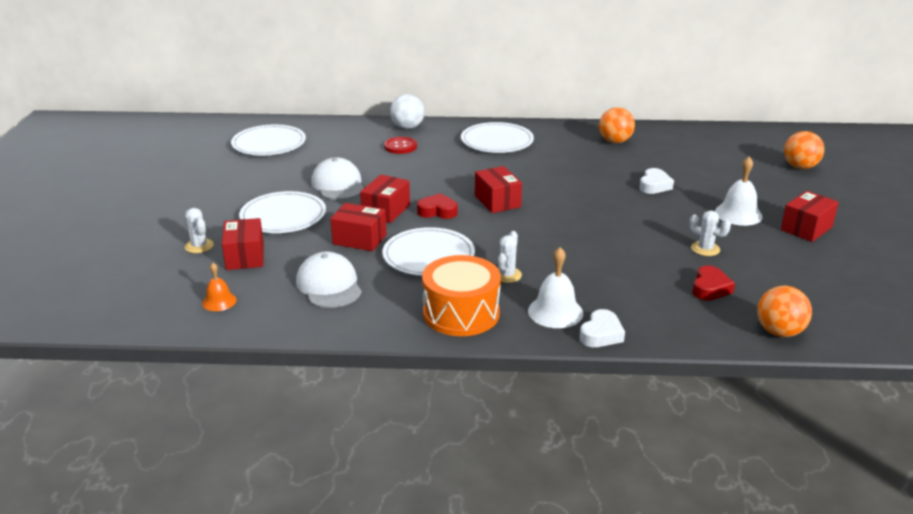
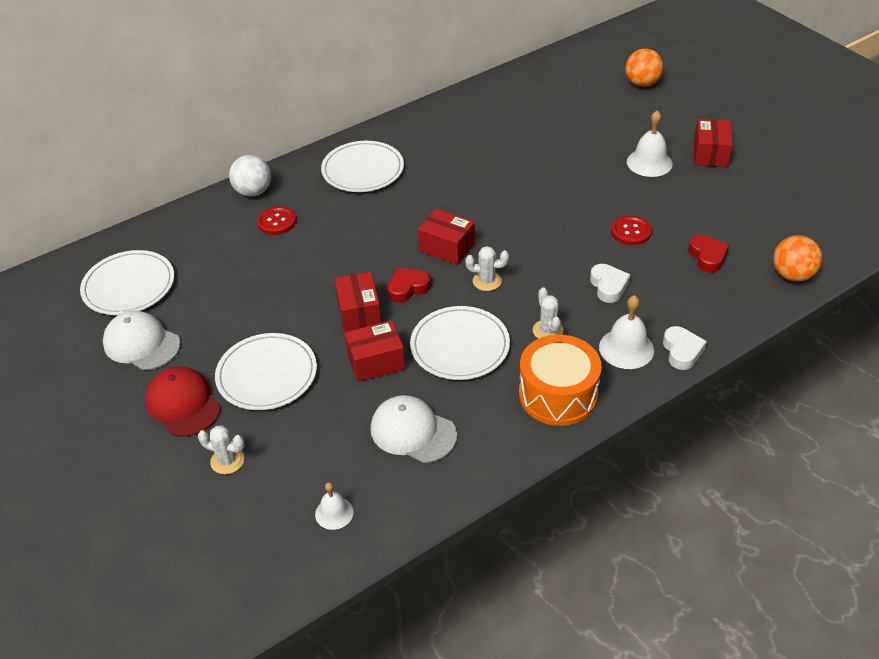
camera: 35 degrees left, 15 degrees up
(216, 209) = (183, 404): none -> red cap
(219, 301) = (334, 513): orange bell -> white bell
(245, 256) = (291, 446): red box -> none
(338, 184) = (273, 304): white cap -> white cap (141, 344)
(615, 141) = (468, 120): orange ball -> none
(654, 185) = (555, 161): white heart -> white heart (608, 286)
(661, 247) = (631, 231): none -> red button
(705, 249) = (663, 215): white cactus -> white cactus (487, 281)

